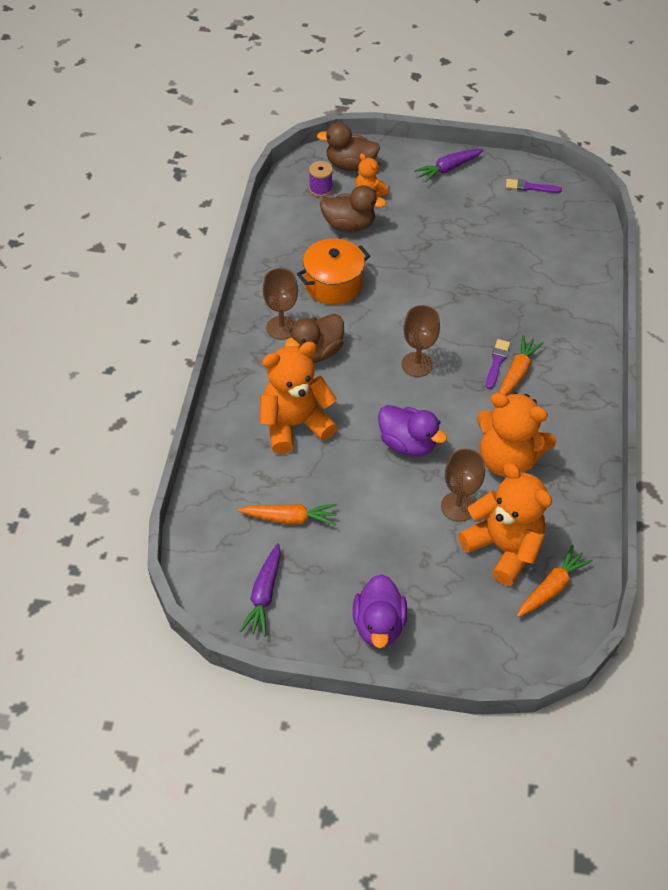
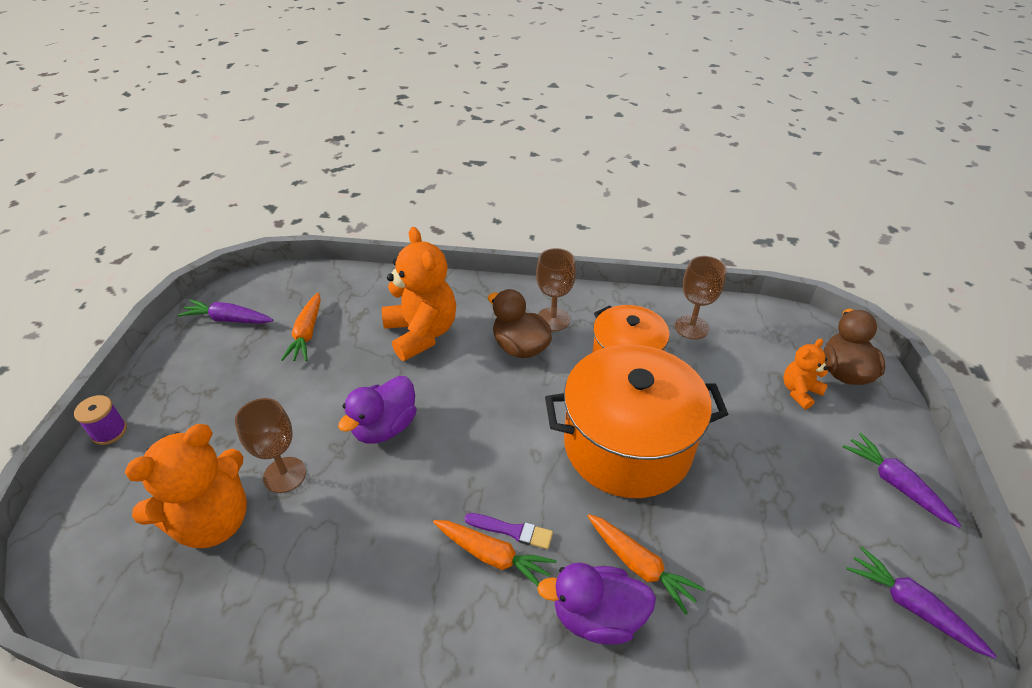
camera: 90 degrees right, 10 degrees down
(320, 189) = (785, 345): purple spool -> purple spool (109, 432)
(349, 225) = (731, 372): brown duck -> none
(378, 624) = (161, 401): purple duck -> purple duck (597, 616)
(417, 364) = (505, 438): brown goblet -> brown goblet (691, 327)
(421, 294) = (627, 445): none -> orange pot
(507, 459) = (345, 533): orange teddy bear -> none
(530, 187) = (911, 606): purple brush -> purple carrot
(551, 587) = (136, 574): orange carrot -> orange carrot (639, 565)

